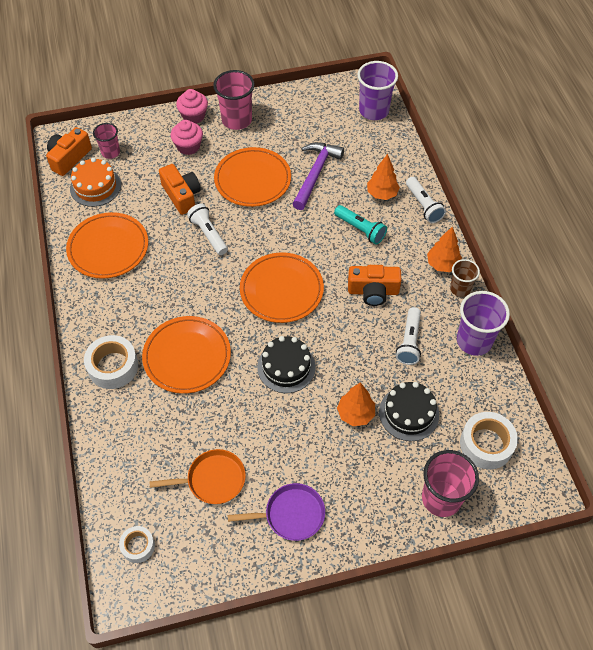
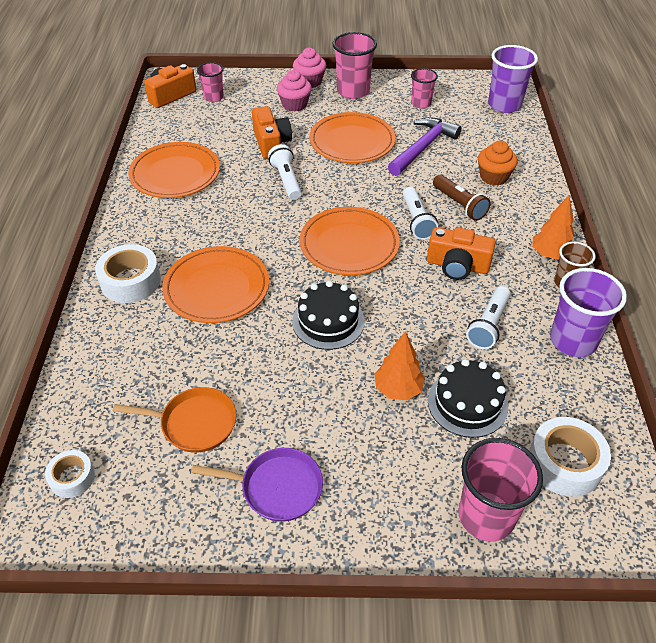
camera: 15 degrees right, 10 degrees down
(95, 186) = (186, 122): orange cake -> none
(301, 123) = (421, 103): none -> pink cup
(360, 229) = (459, 205): turquoise flashlight -> brown flashlight
(382, 194) = (493, 177): orange tree -> orange cupcake
(423, 205) = (540, 195): white flashlight -> white flashlight (416, 221)

